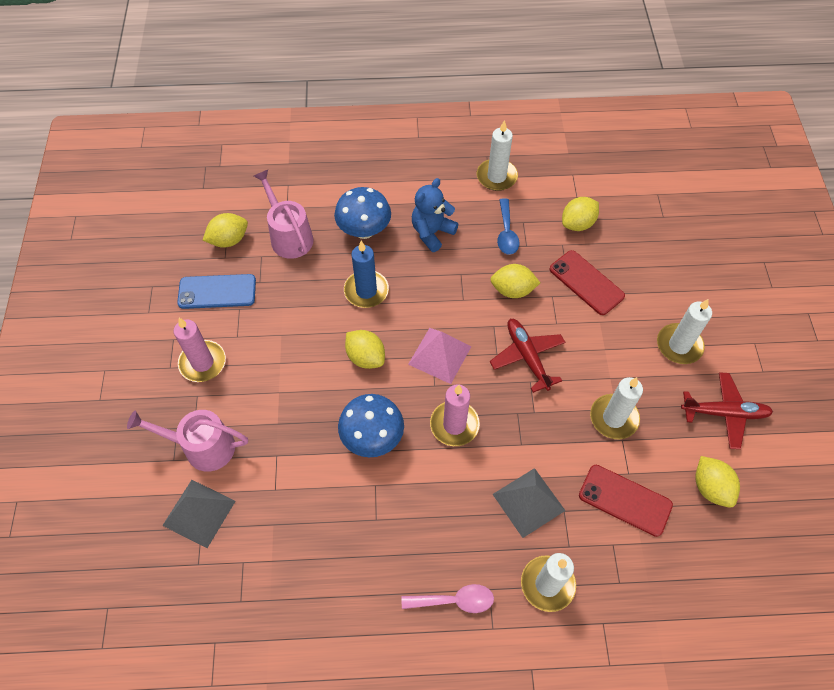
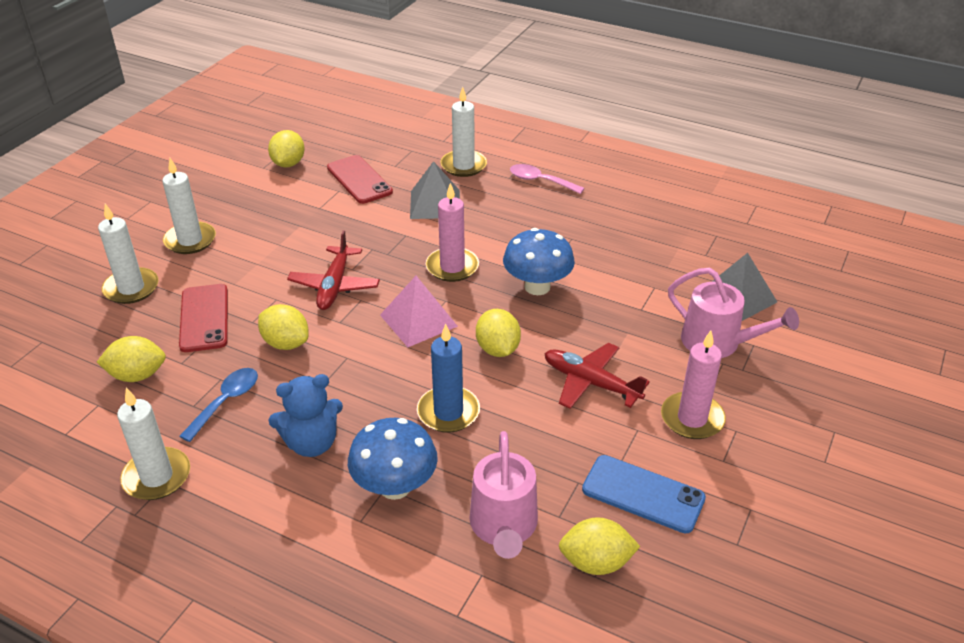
camera: 150 degrees left, 20 degrees down
(613, 418) = (309, 221): white candle -> white candle (131, 288)
(724, 413) = (218, 191): red plane -> red plane (590, 383)

